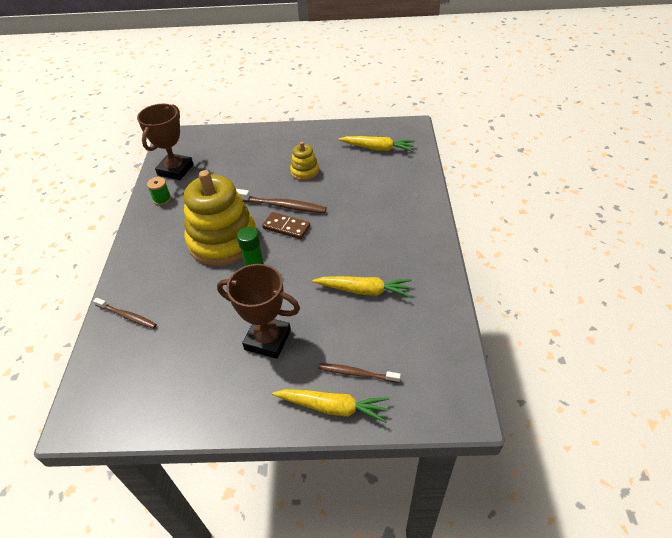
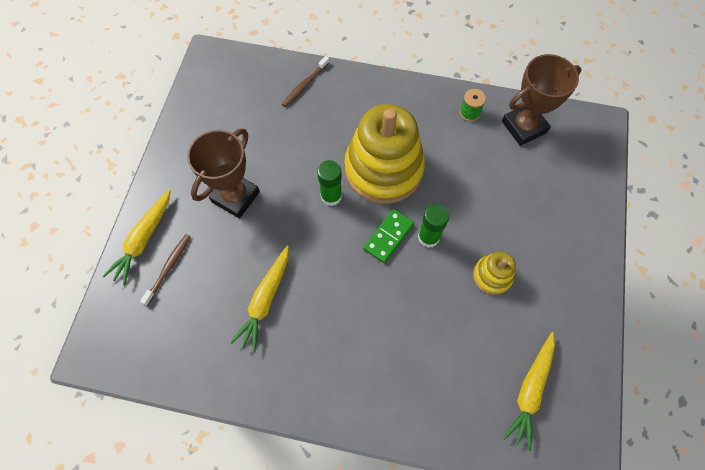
camera: 100 degrees right, 20 degrees up
(175, 170) = (524, 127): brown trophy -> brown trophy turned 60 degrees counterclockwise
(282, 206) = (428, 237): brown toothbrush -> green glue stick
(286, 227) = (388, 237): brown domino -> green domino

